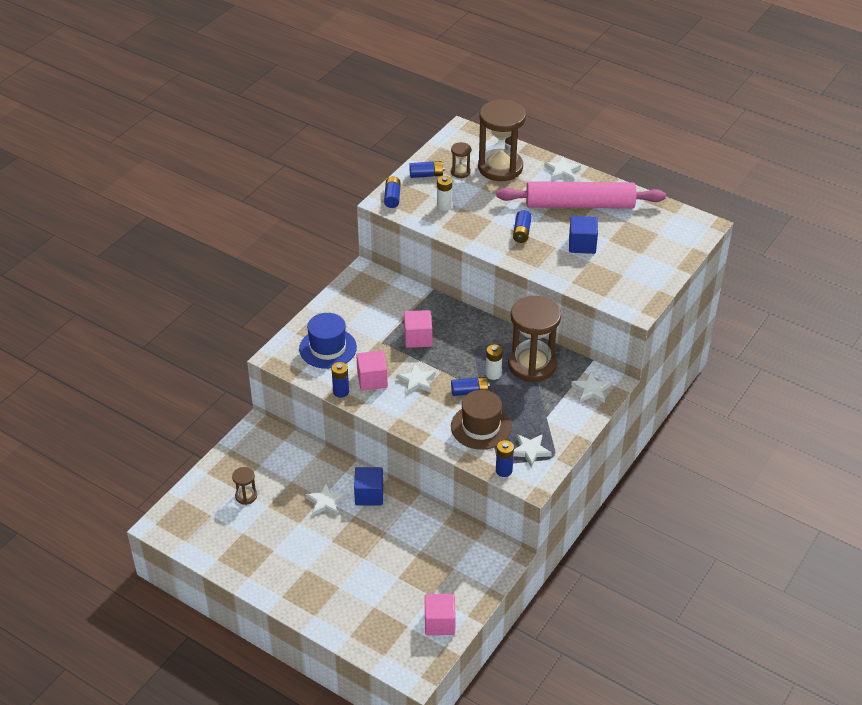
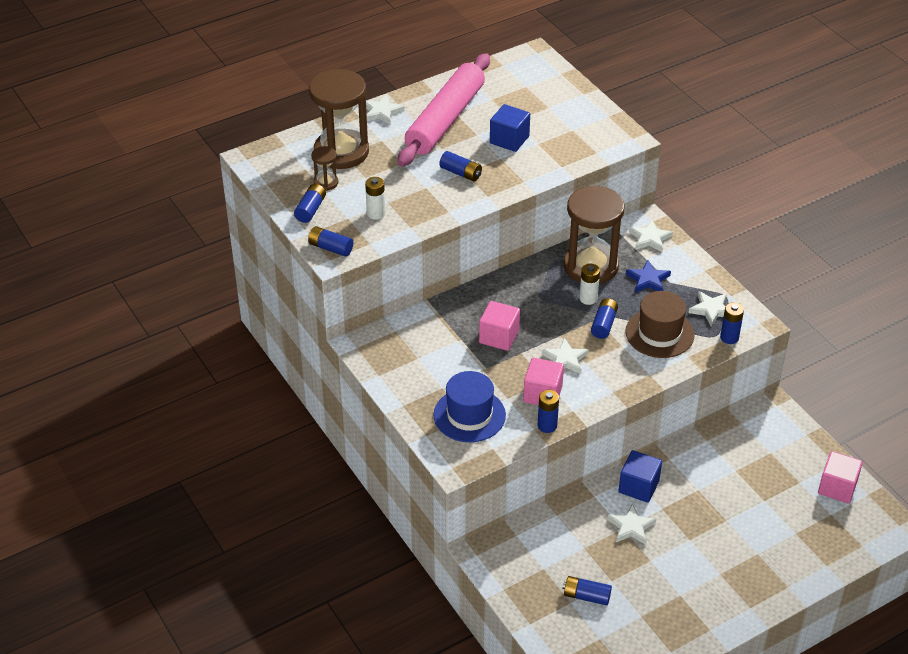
camera: 65 degrees left, 0 degrees up
(246, 496) = (586, 596): brown hourglass -> blue battery
(540, 402) = (648, 280): none -> blue star

